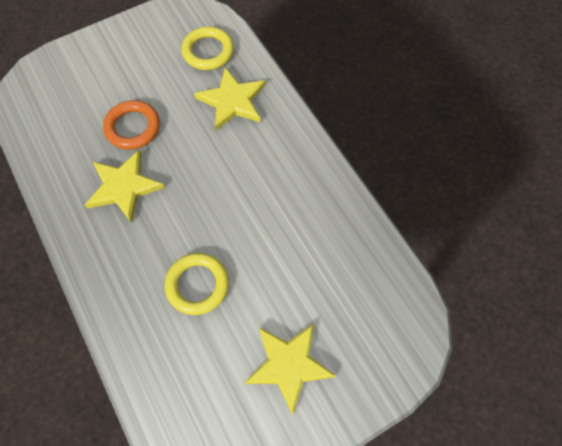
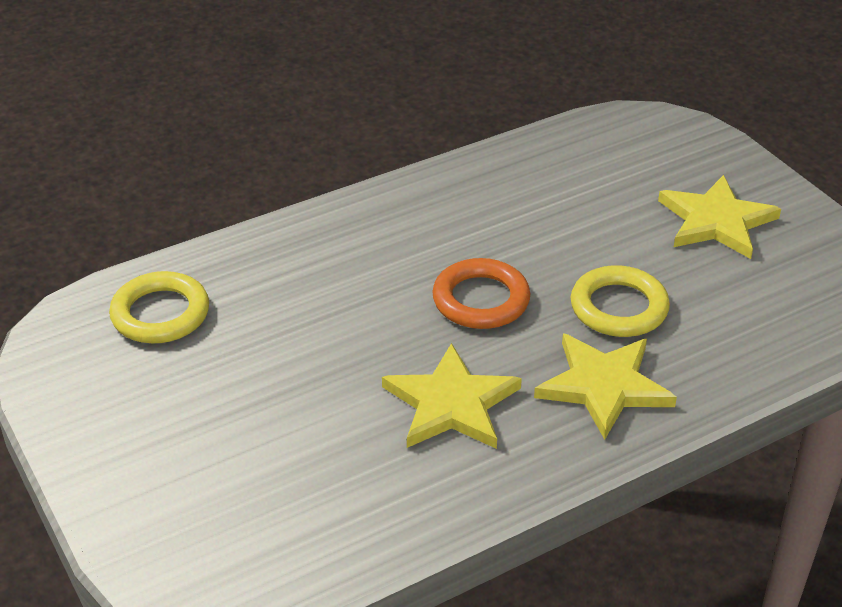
camera: 90 degrees left, 25 degrees down
(133, 127) = (325, 402): orange ring -> orange ring (481, 300)
(232, 101) = (278, 281): yellow star -> yellow star (604, 386)

